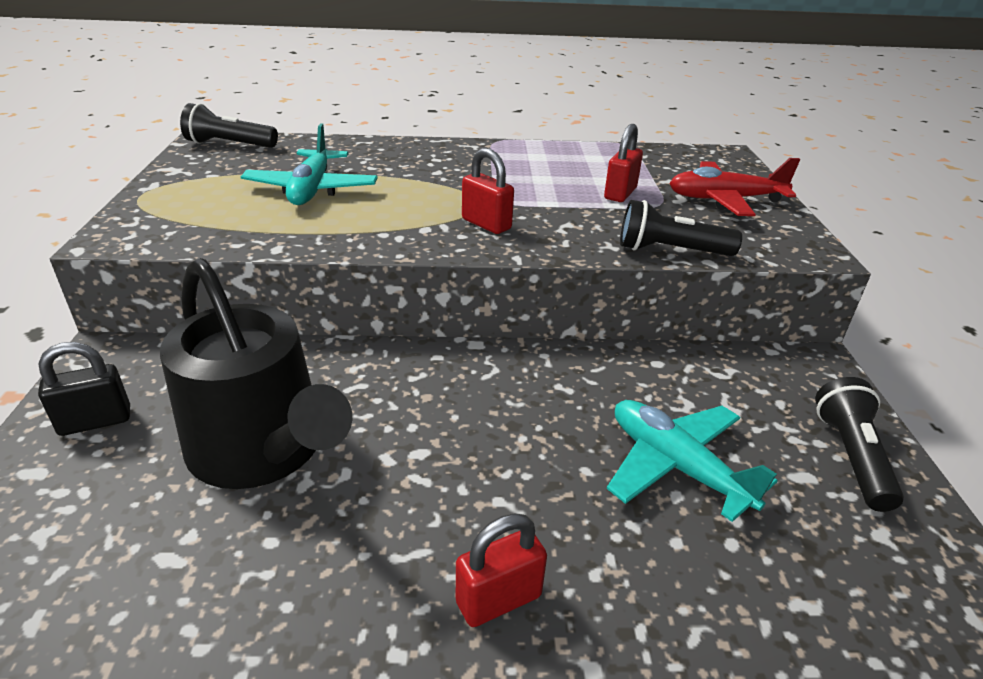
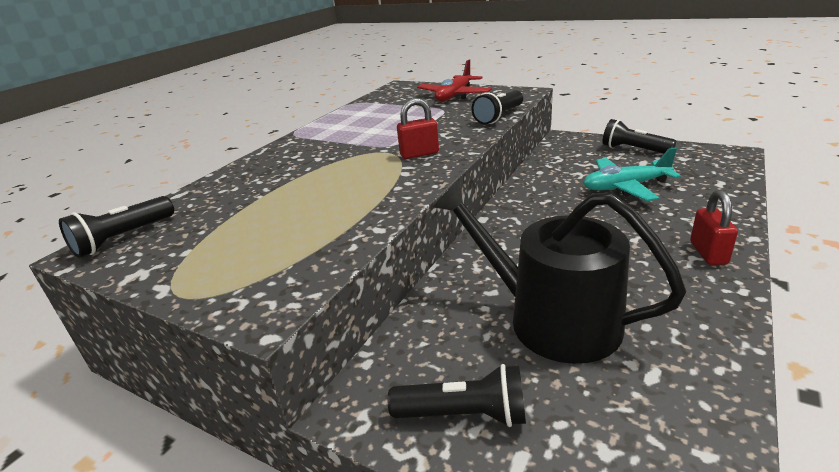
camera: 55 degrees left, 5 degrees down
(95, 421) = (464, 414): black padlock -> black flashlight
(264, 449) = (550, 319): black watering can -> black watering can turned 135 degrees counterclockwise
(312, 189) = (286, 206): turquoise plane -> none
(620, 193) = (419, 115): red padlock -> none

